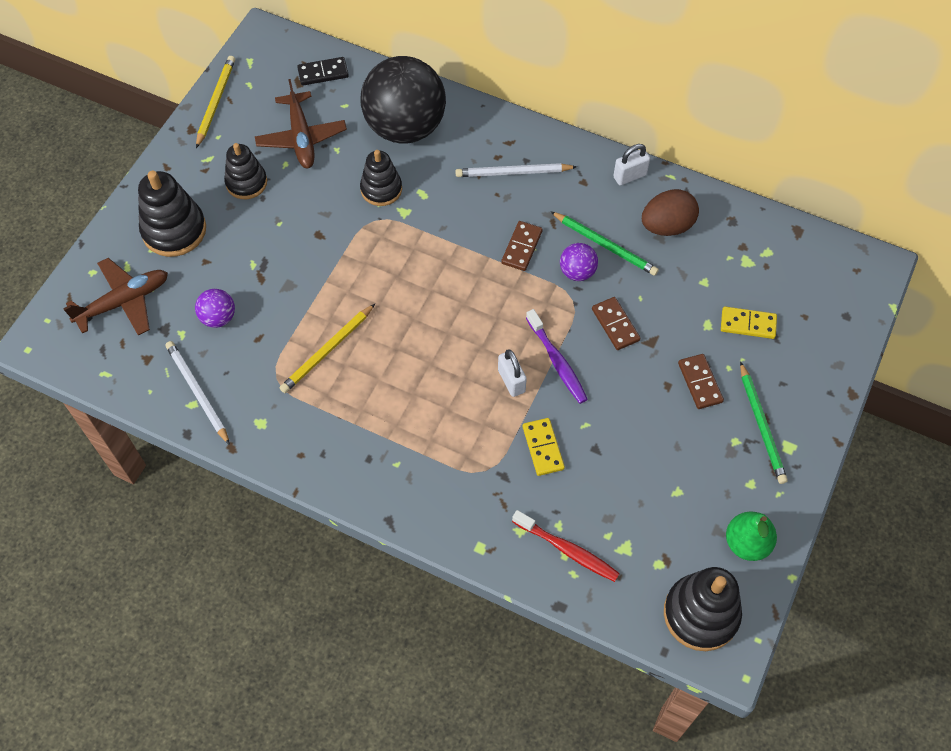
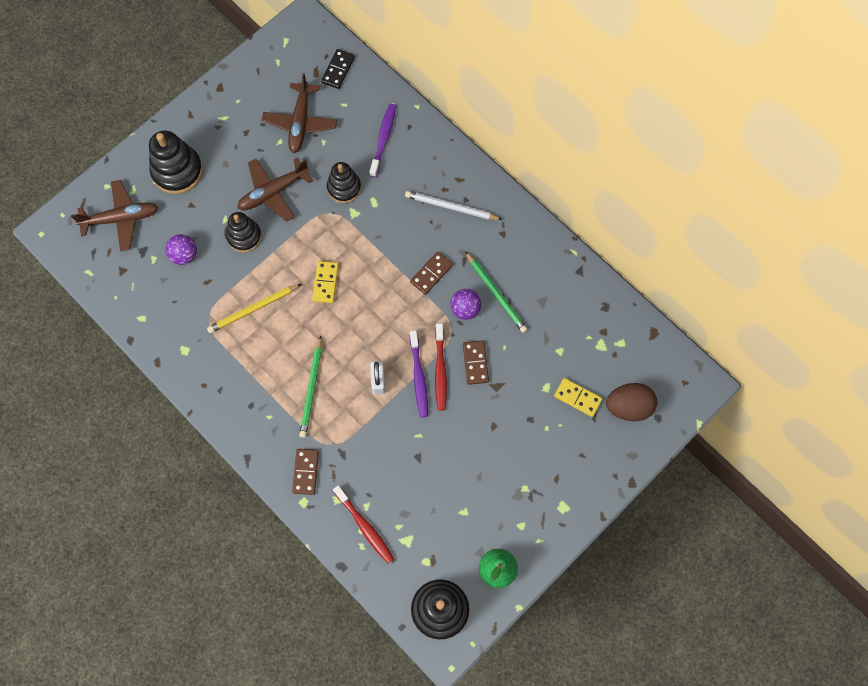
camera: 20 degrees right, 10 degrees up
(197, 392) = (148, 310): white pencil -> none
(215, 102) = (246, 69): yellow pencil -> none
(246, 183) = (245, 148): black stacking toy -> black stacking toy (244, 236)
(299, 218) = (273, 192): none -> brown plane
(323, 73) = (338, 70): black domino -> black domino turned 75 degrees counterclockwise
(405, 127) = (383, 139): black ball -> purple toothbrush
(543, 448) = (379, 442): yellow domino -> yellow domino (325, 282)
(578, 345) = (440, 370): none -> red toothbrush
(629, 176) = (541, 241): white padlock -> none
(667, 226) = (551, 294): brown egg -> brown egg (628, 407)
(700, 382) = (519, 432): brown domino -> brown domino (306, 472)
(761, 425) = (550, 483): green pencil -> green pencil (311, 389)

